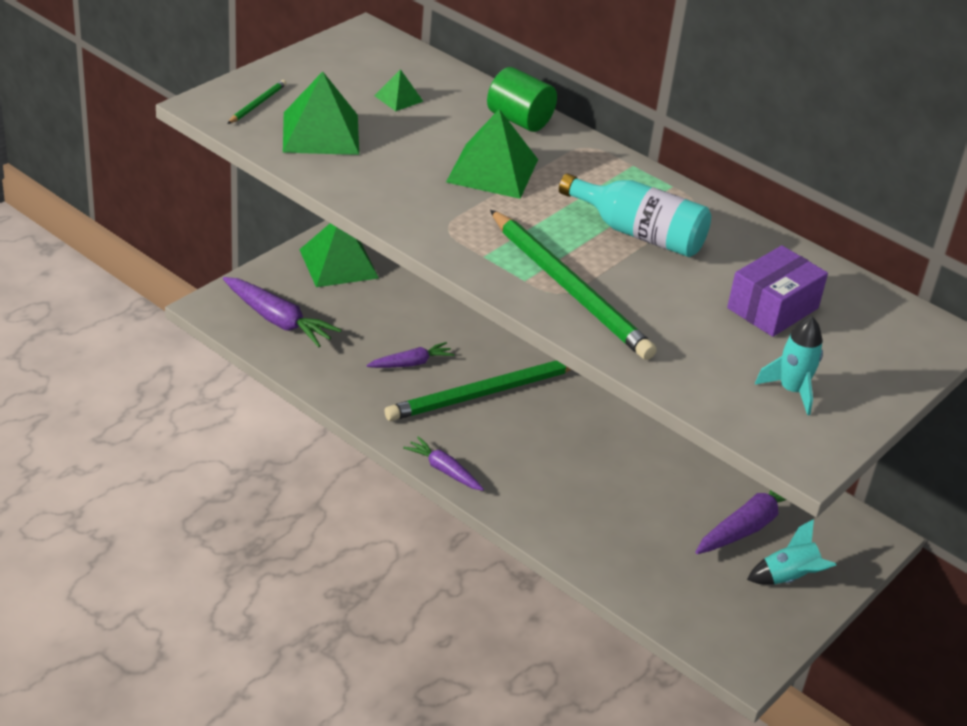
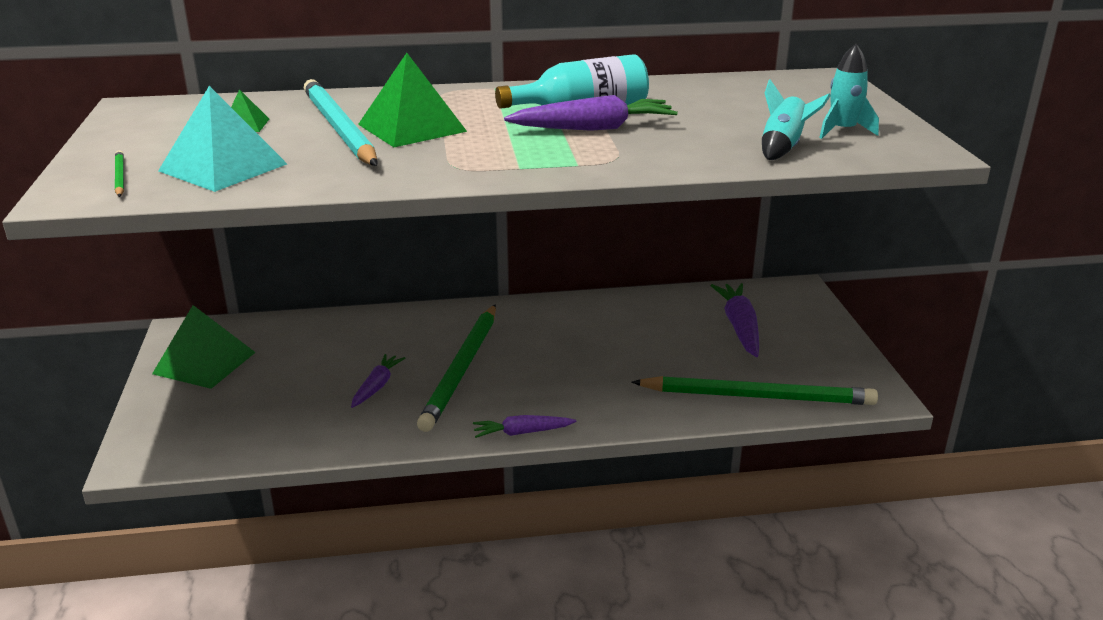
camera: 45 degrees left, 10 degrees down
(278, 320) = (215, 430): purple carrot -> purple carrot (593, 128)
(321, 133) = (223, 167): green pyramid -> turquoise pyramid
(447, 140) = (338, 128): none -> turquoise pencil
(519, 120) = (366, 99): green cylinder -> none
(570, 289) = (615, 154): green pencil -> green pencil (757, 396)
(772, 308) = (735, 106): purple box -> none
(789, 578) = (808, 337): turquoise rocket -> turquoise rocket (783, 148)

